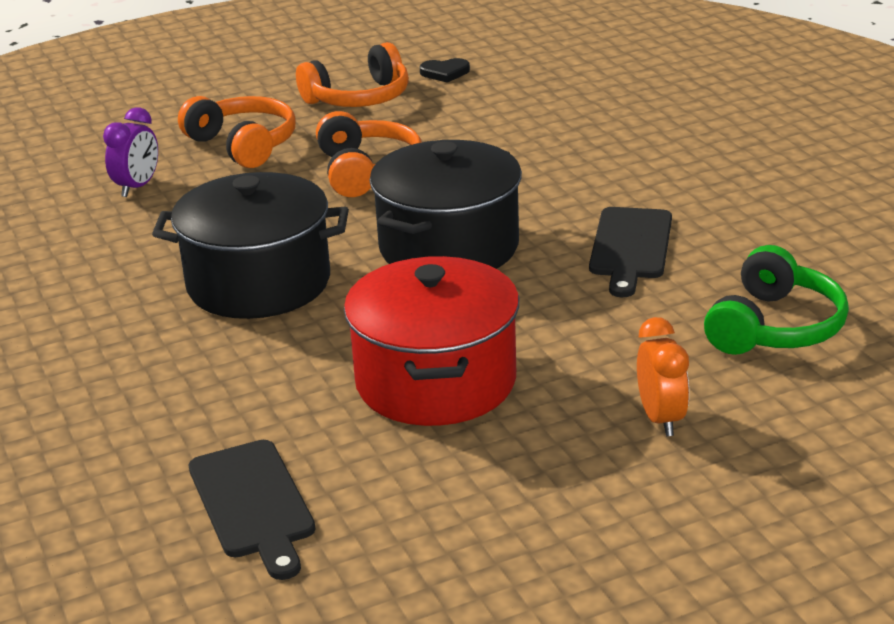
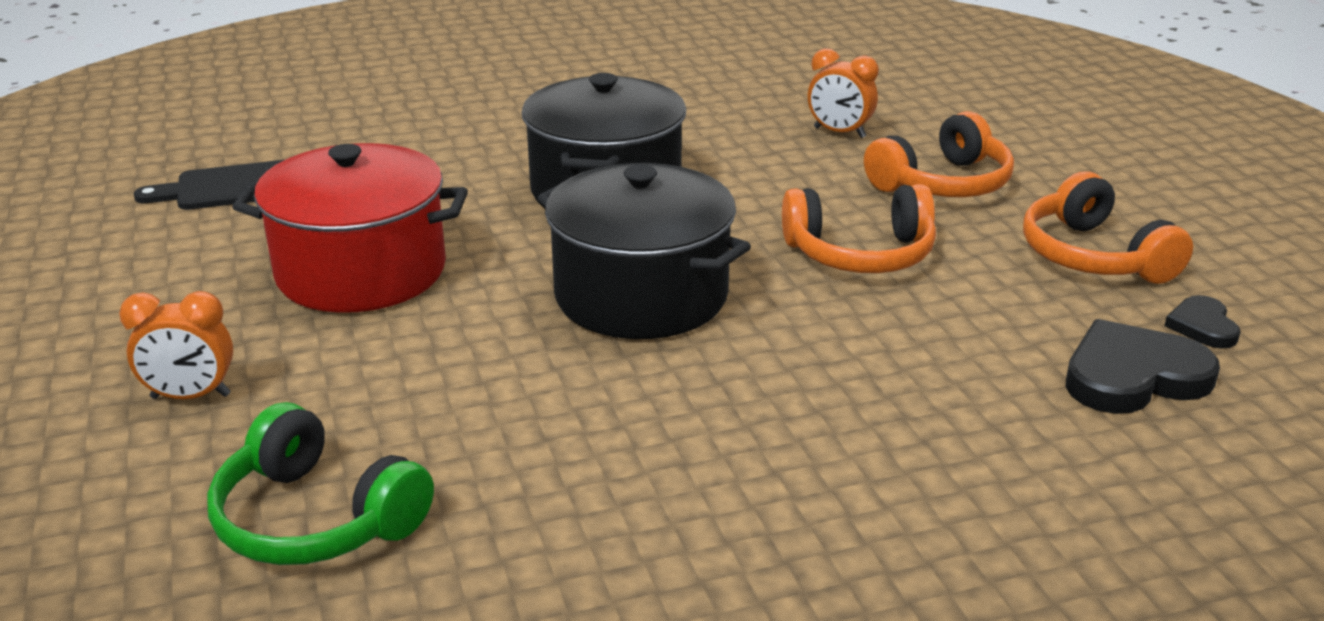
camera: 95 degrees right, 0 degrees up
(137, 187) = (839, 133): purple clock -> orange clock
(508, 92) = (1133, 376): none -> black heart
(630, 247) = (588, 428): black cutting board -> none

